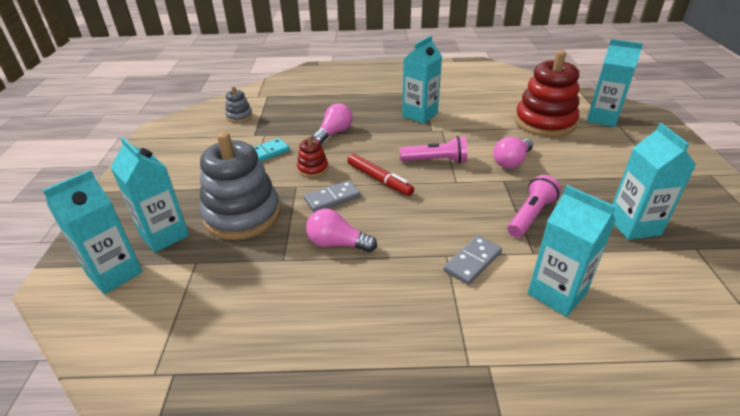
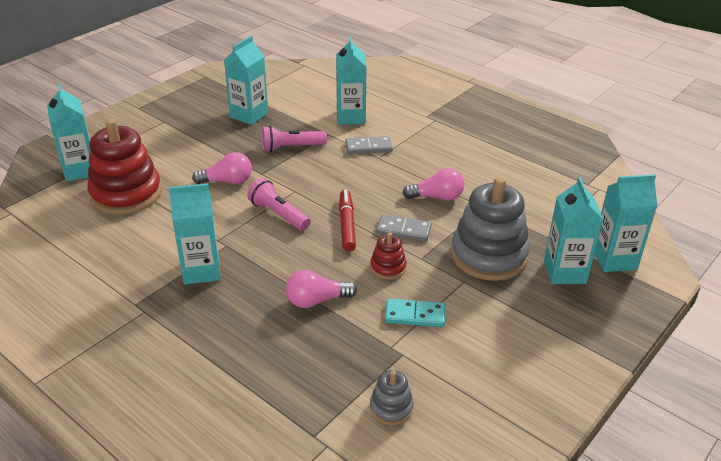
camera: 140 degrees left, 0 degrees up
(337, 243) = (437, 197): pink light bulb -> pink light bulb turned 60 degrees counterclockwise

